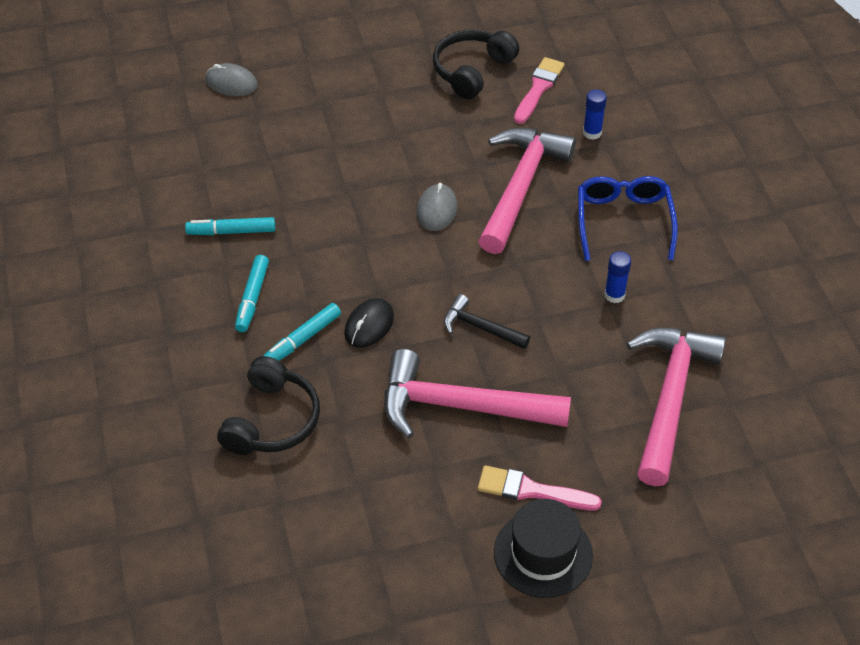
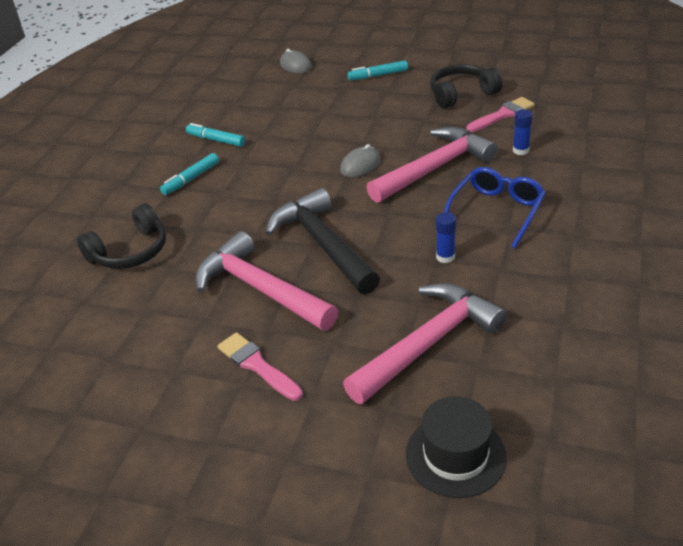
camera: 35 degrees right, 10 degrees down
(302, 339) = (197, 212): turquoise marker -> turquoise marker (378, 75)
(369, 325) = (248, 218): black mouse -> none
(480, 327) = (322, 244): black hammer -> black hammer, size x2.01
(543, 553) = (223, 414): black hat -> black hat (455, 455)

